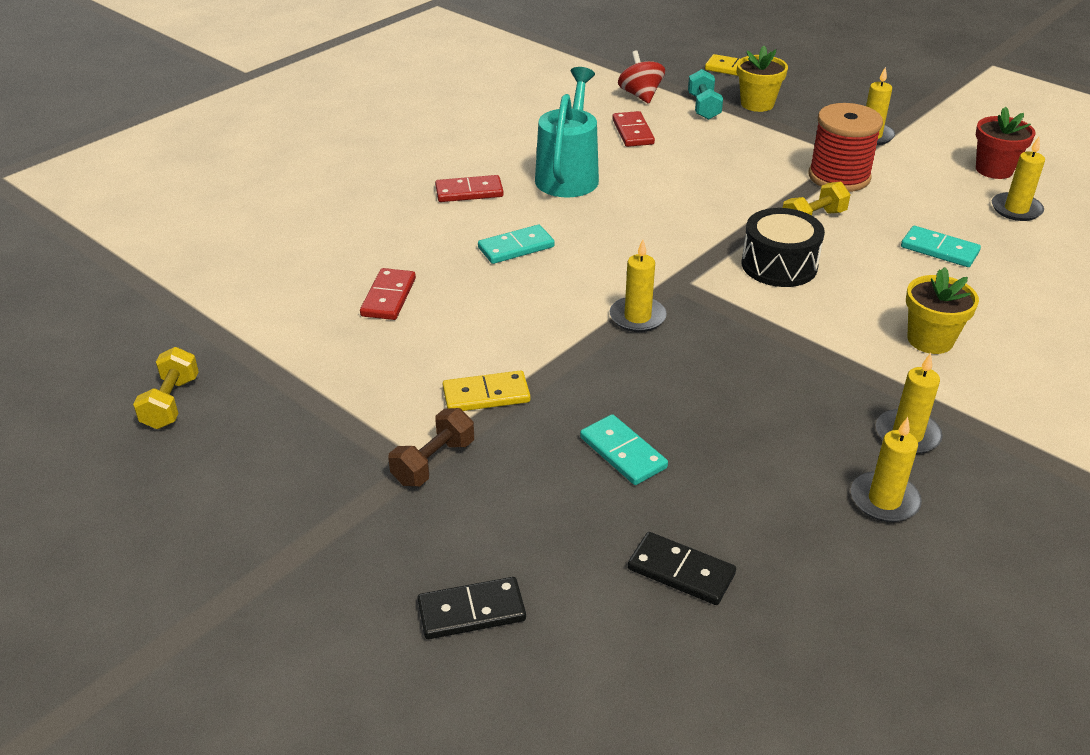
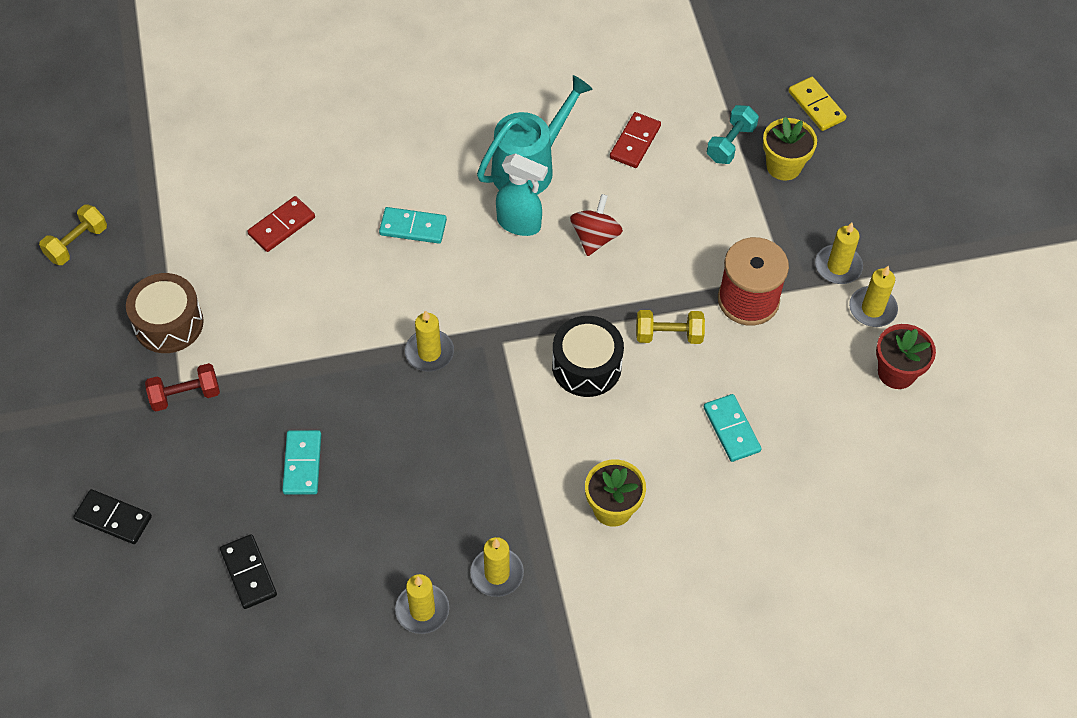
camera: 35 degrees right, 20 degrees up
(349, 416) = (168, 323): none -> brown drum
(433, 462) = (185, 395): brown dumbbell -> red dumbbell
(469, 192) = (435, 142): red domino -> none
(486, 395) = (264, 360): yellow domino -> none
(605, 209) = (519, 224): none -> turquoise spray bottle
(640, 95) = (692, 96): red spinning top -> red spinning top (595, 237)
(1016, 209) = (854, 428): yellow candle -> yellow candle (872, 309)

